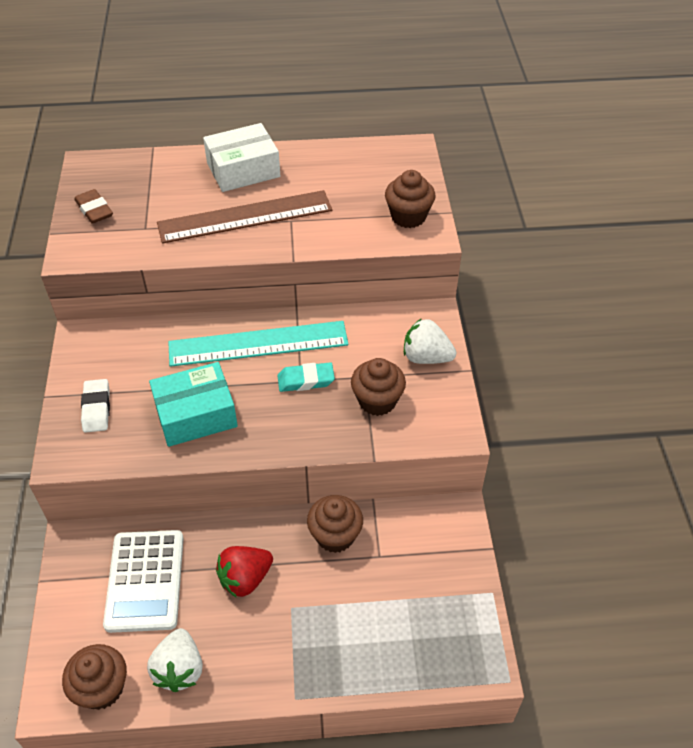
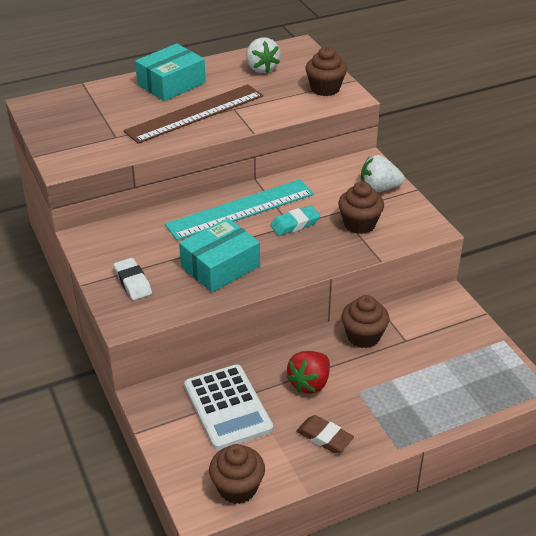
camera: 20 degrees left, 10 degrees down
(94, 210) = (62, 133): brown eraser -> brown eraser (324, 437)
(179, 669) = (294, 456): white strawberry -> white strawberry (261, 68)
(243, 170) = (171, 84): white box -> turquoise box

